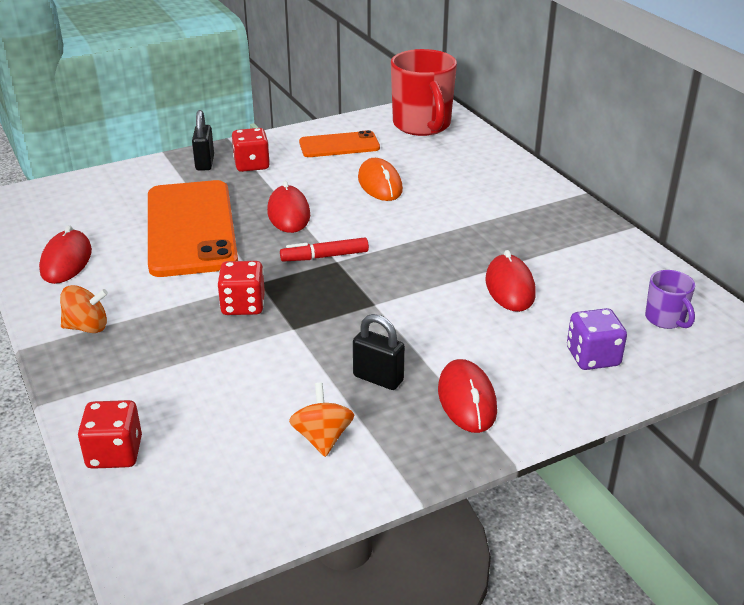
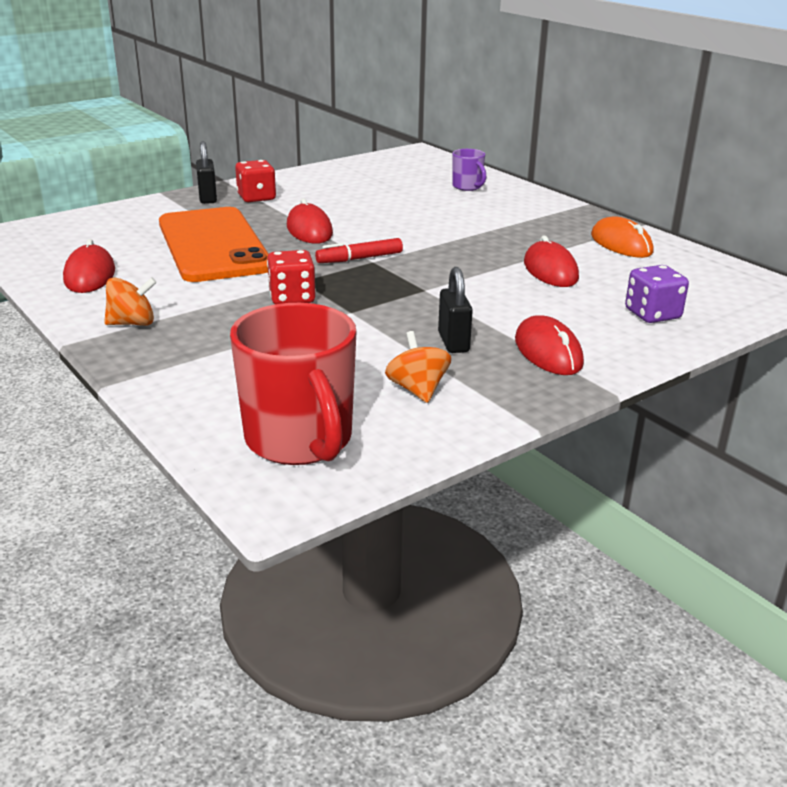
camera: 10 degrees left, 5 degrees down
(114, 453) = (202, 417): red dice -> none
(339, 145) = (338, 181): orange phone -> none
(378, 378) = (453, 342): black padlock -> black padlock turned 60 degrees clockwise
(380, 184) = (391, 206): orange mouse -> orange mouse (621, 244)
(422, 126) = (413, 165): red mug -> red mug (300, 441)
(665, 319) = (706, 284): purple mug -> purple mug (467, 187)

